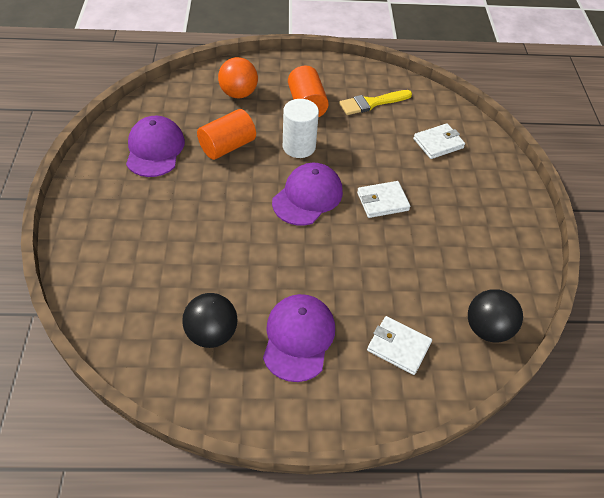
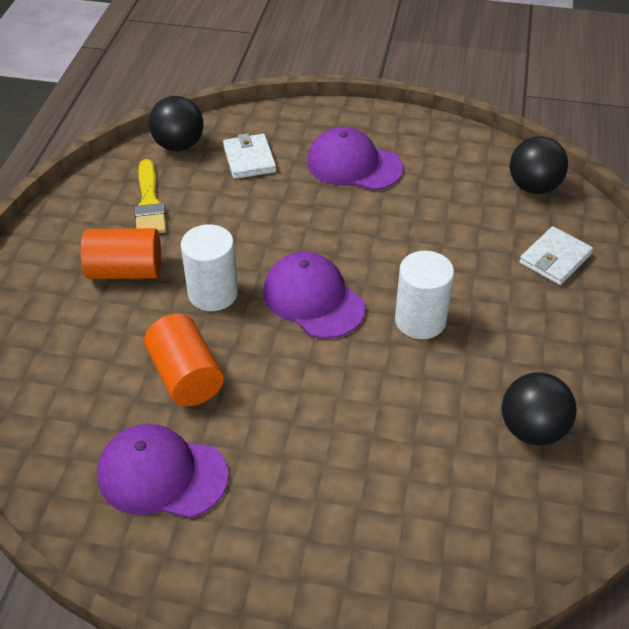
camera: 75 degrees left, 5 degrees down
(238, 93) = (65, 348): orange ball -> none
(298, 338) = (541, 343): purple cap -> purple cap (354, 165)
(303, 258) = (420, 320): none -> white cylinder
(382, 201) = (338, 229): white wallet -> none
(436, 106) = (179, 145): none -> black ball

